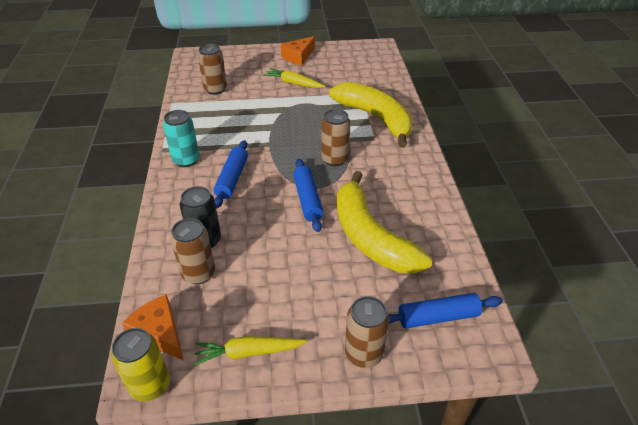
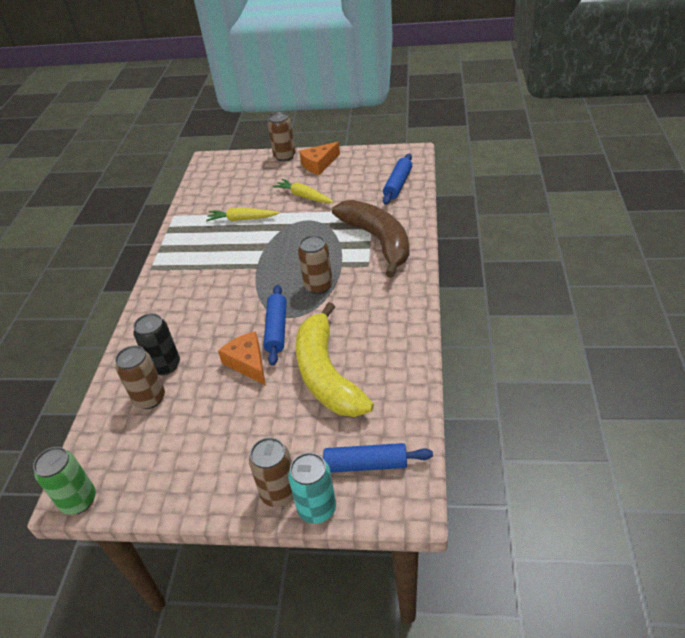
camera: 15 degrees right, 0 degrees up
(150, 385) = (79, 501): yellow can -> green can
(159, 332) = (99, 452): orange cheese -> orange cheese (248, 363)
(186, 160) = (170, 279): turquoise can -> turquoise can (317, 508)
(215, 89) = (221, 201): brown can -> brown can (284, 156)
(232, 179) = (209, 302): blue rolling pin -> blue rolling pin (398, 184)
(248, 352) = (173, 480): yellow carrot -> yellow carrot (242, 219)
(376, 118) = (378, 241): yellow banana -> brown banana

